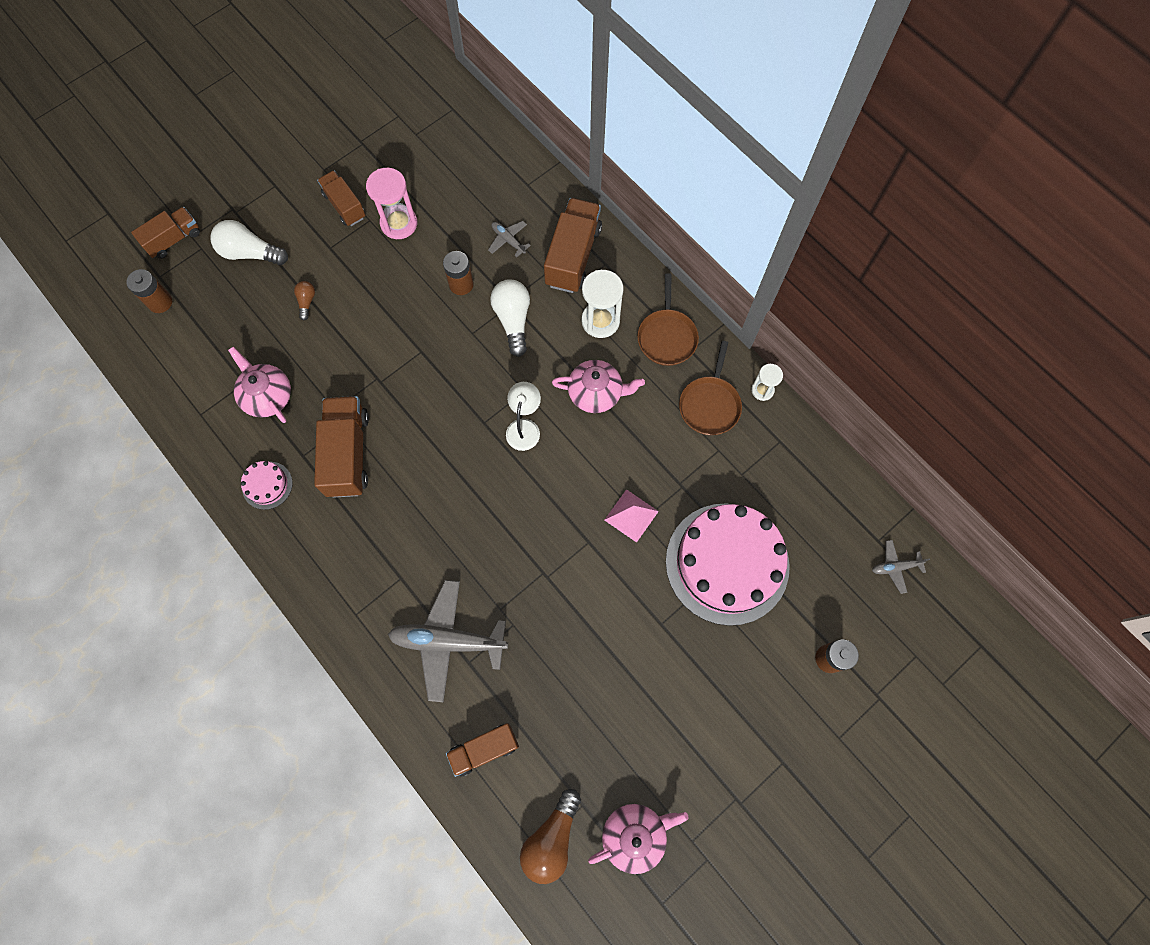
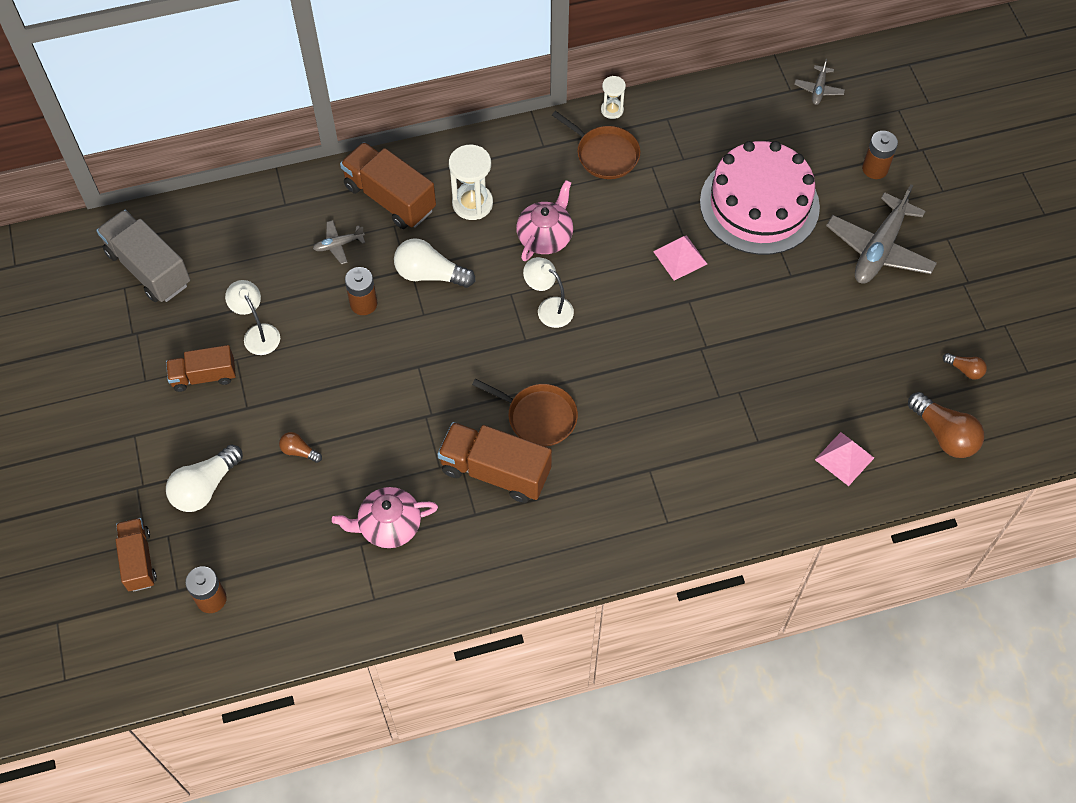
camera: 65 degrees left, 10 degrees down
(267, 485) = (490, 558): pink cake -> none
(399, 223) = (258, 333): pink hourglass -> white lamp
(422, 123) = (149, 268): none -> grey truck
(448, 641) = (730, 451): grey plane -> grey plane (879, 249)
(484, 749) = (844, 458): brown truck -> pink pyramid
(634, 835) = (965, 370): pink teapot -> brown light bulb
(667, 336) = (519, 158): brown pan -> brown pan (538, 417)

